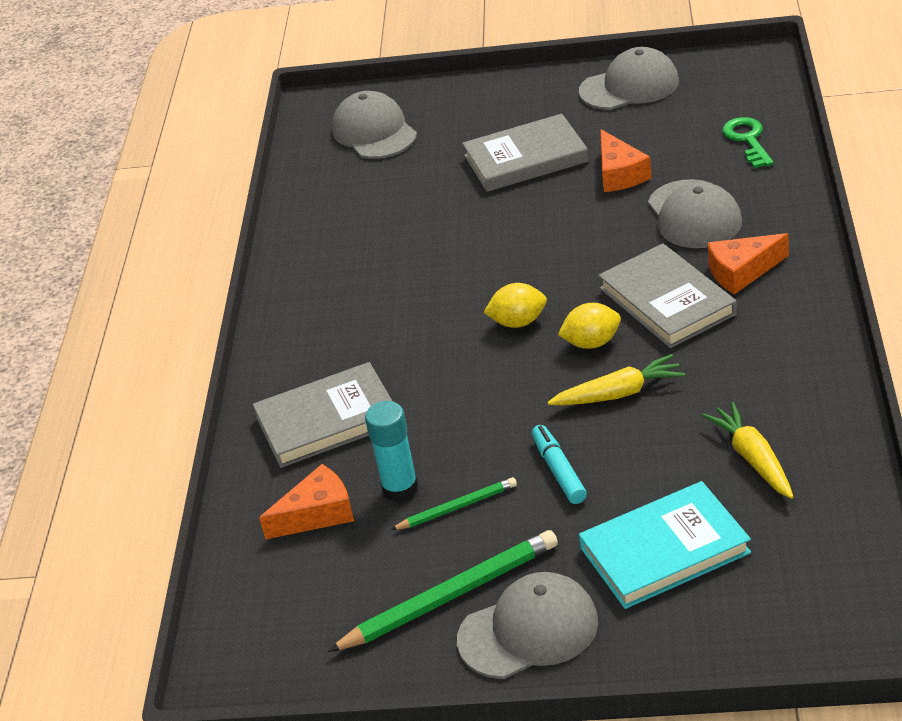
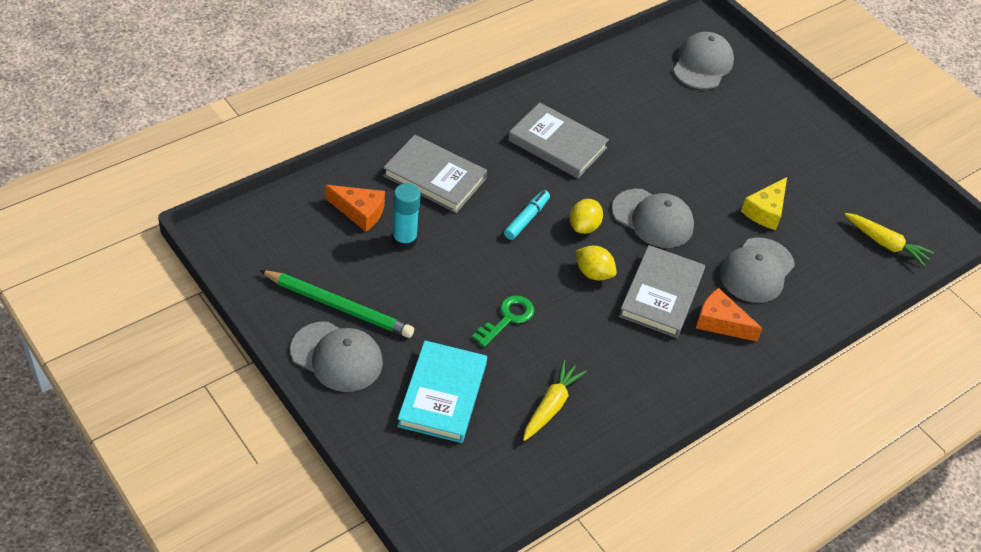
camera: 40 degrees right, 10 degrees up
(457, 507) = (408, 275): green pencil -> none
(518, 322) = (584, 226): yellow lemon -> yellow lemon turned 75 degrees clockwise
(525, 159) = (740, 154): grey book -> grey book (557, 144)
(559, 471) = (471, 310): turquoise marker -> turquoise marker (526, 219)
(618, 393) = (558, 309): yellow carrot -> yellow carrot (885, 244)
(619, 174) = (765, 211): orange cheese -> yellow cheese
(629, 86) = (861, 173): grey cap -> grey cap (653, 219)
(664, 550) = (442, 395): turquoise book -> turquoise book turned 75 degrees clockwise
(747, 140) = (859, 265): green key -> green key (507, 318)

